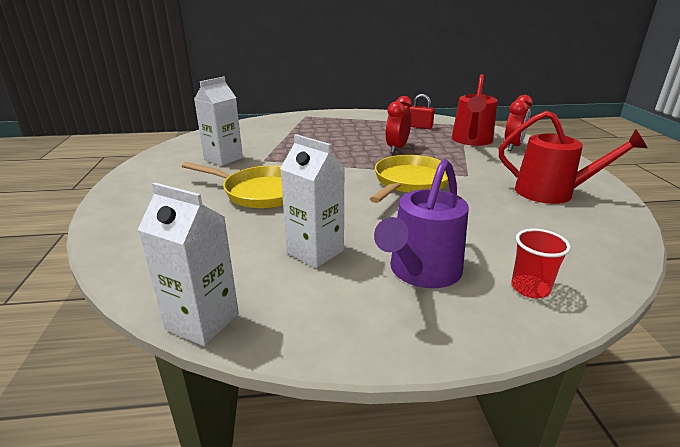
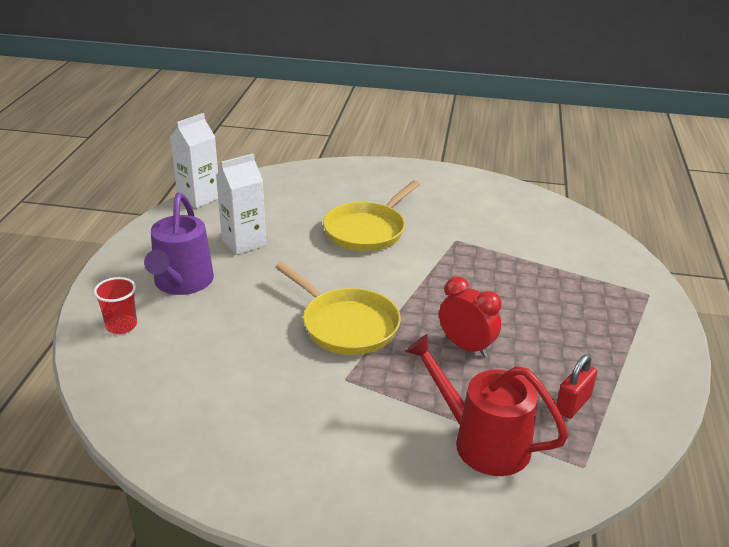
camera: 105 degrees right, 5 degrees up
(223, 159) = (467, 217): white carton -> none
(421, 271) = (182, 283): purple watering can -> purple watering can turned 135 degrees counterclockwise
(513, 147) = (437, 482): red clock -> none
(551, 192) = (256, 431): red watering can -> none

